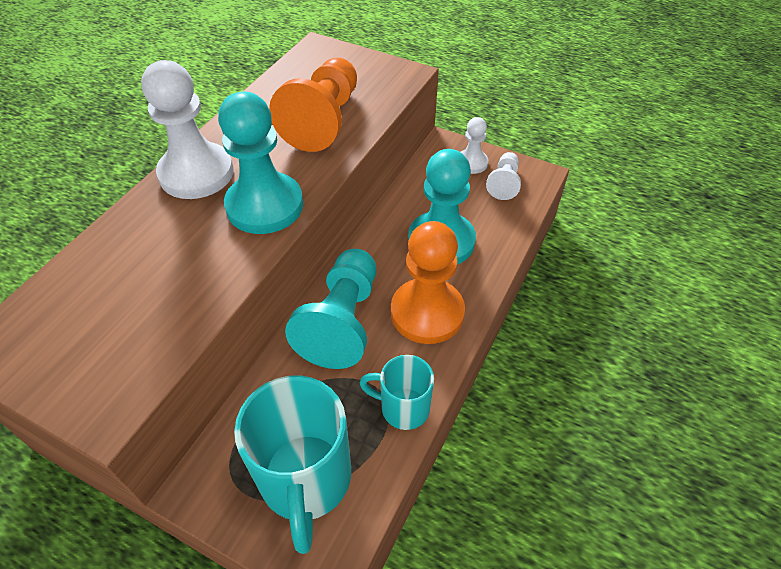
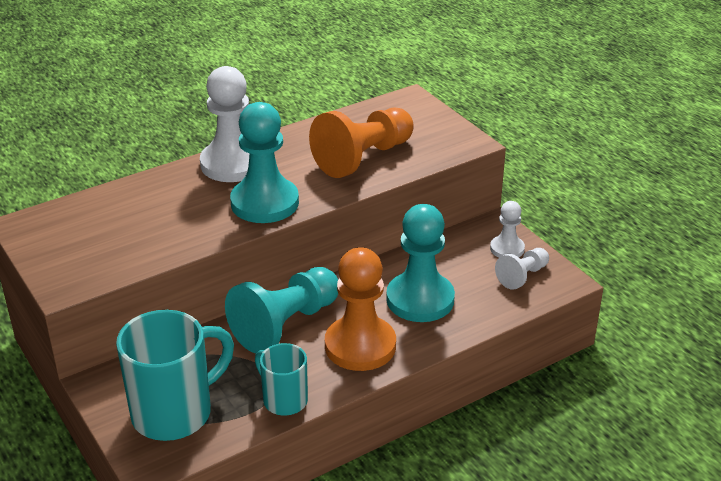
camera: 30 degrees right, 15 degrees down
(306, 481) = (175, 412): turquoise mug -> turquoise mug turned 150 degrees counterclockwise

